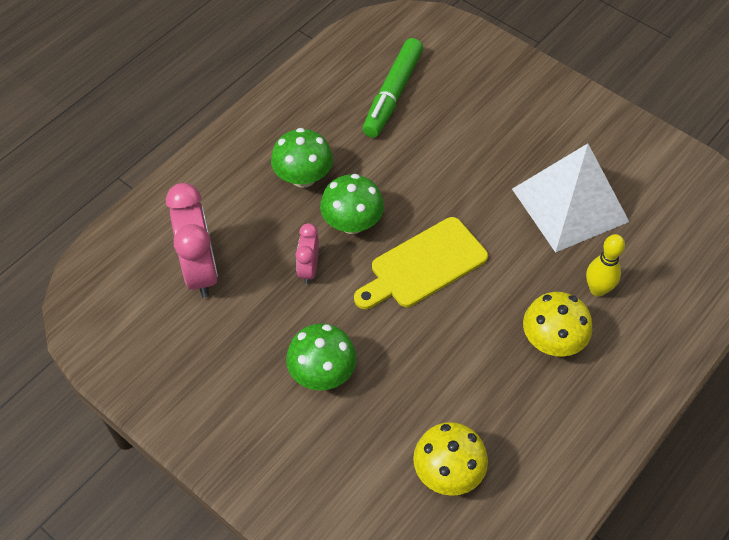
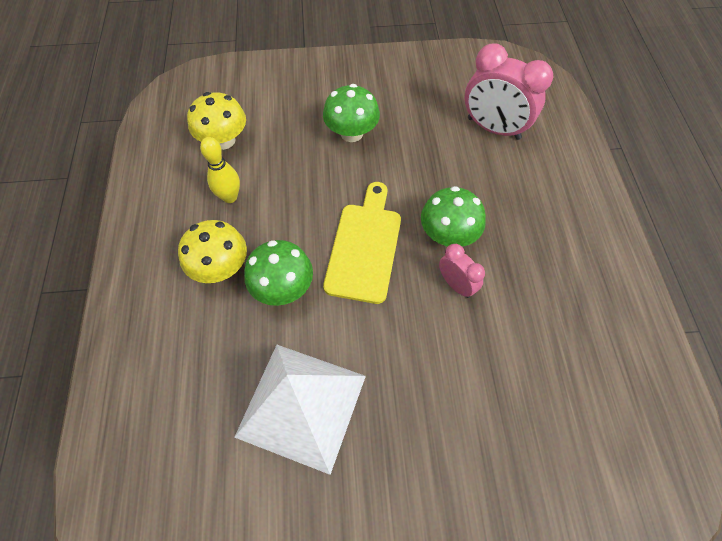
camera: 135 degrees right, 5 degrees up
(303, 177) = (524, 239): green mushroom -> green mushroom (283, 287)
(308, 269) = (434, 181): pink clock -> pink clock (456, 284)
(392, 94) = (565, 382): green marker -> none
(597, 289) = (216, 339): yellow bowling pin -> yellow bowling pin (230, 197)

